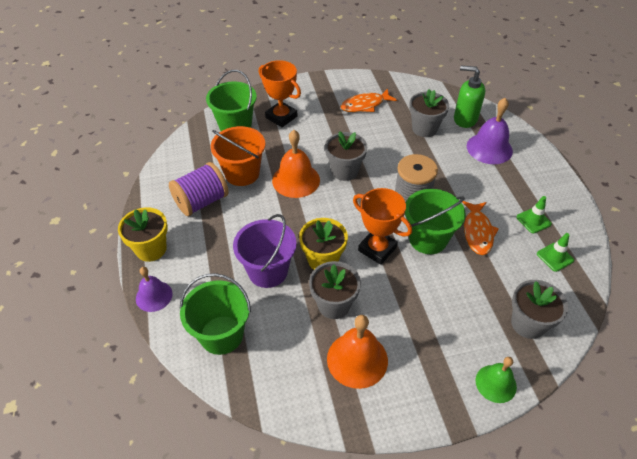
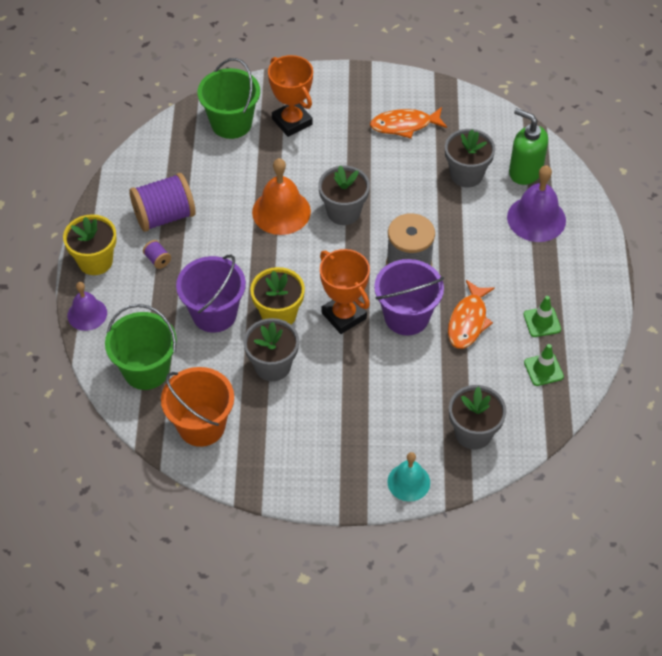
camera: 15 degrees right, 5 degrees up
(205, 237) = (157, 260): none -> purple spool
(242, 173) = (220, 190): orange bucket -> orange bucket (201, 426)
(357, 359) = (276, 426): orange bell -> none
(428, 239) = (406, 317): green bucket -> purple bucket
(496, 383) = (408, 482): green bell -> turquoise bell

